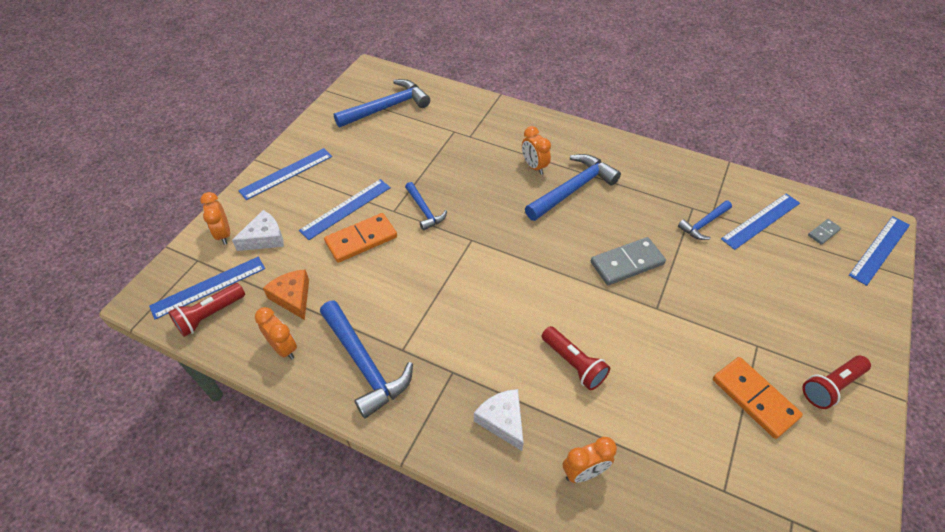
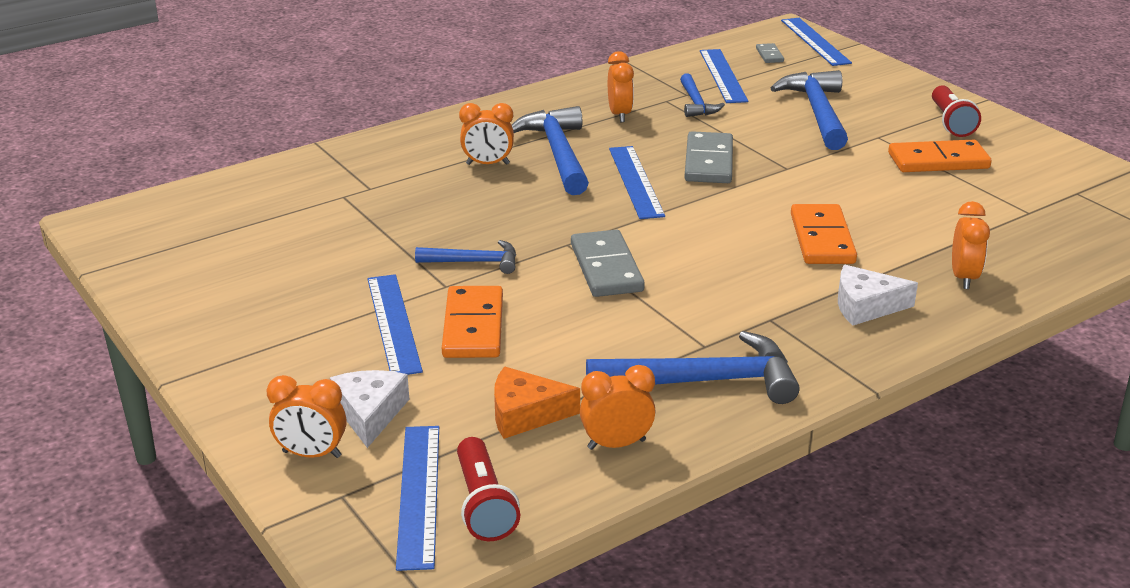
camera: 60 degrees left, 20 degrees down
(286, 173) = (242, 359): blue ruler -> blue ruler (635, 181)
(387, 108) = (213, 232): blue hammer -> blue hammer (817, 112)
(457, 268) = (606, 268): none -> grey domino
(573, 364) = (821, 239): red flashlight -> orange domino
(649, 194) = (619, 115): none -> orange clock

